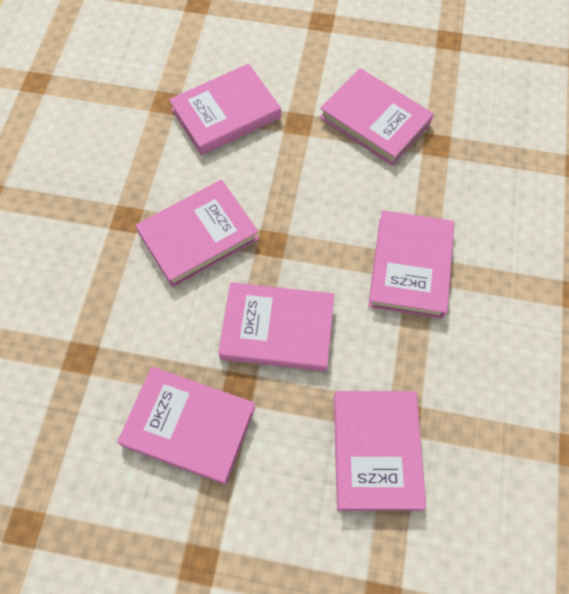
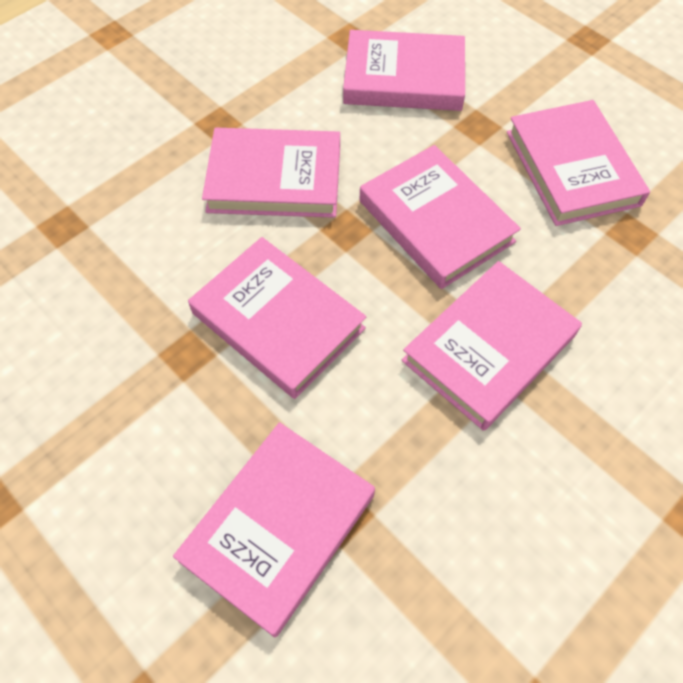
camera: 35 degrees right, 5 degrees down
(189, 426) = (103, 359): pink book -> pink book (435, 221)

